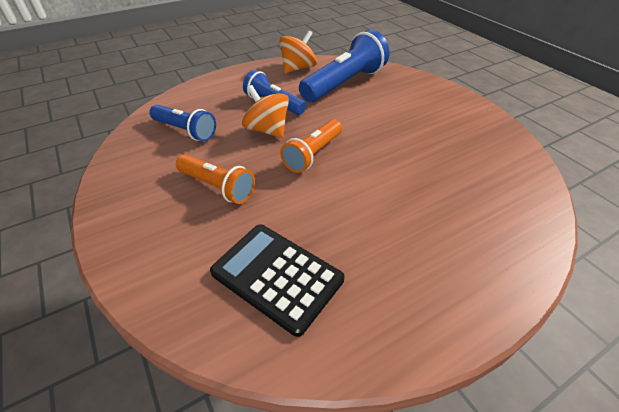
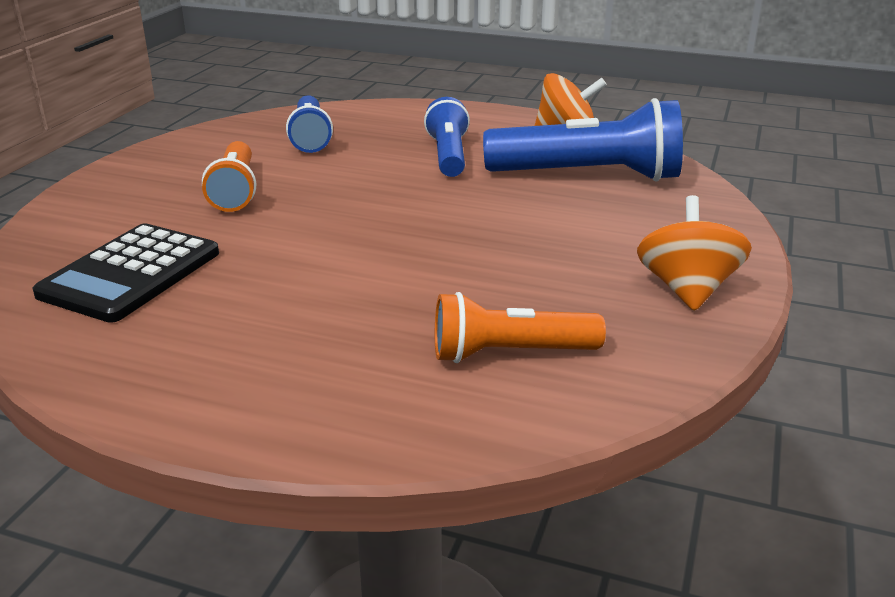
camera: 50 degrees right, 15 degrees down
(267, 130) = (384, 173): orange spinning top -> orange spinning top (687, 289)
(277, 276) = (131, 274): black calculator -> black calculator turned 150 degrees counterclockwise
(313, 154) = (376, 216): orange flashlight -> orange flashlight (509, 353)

